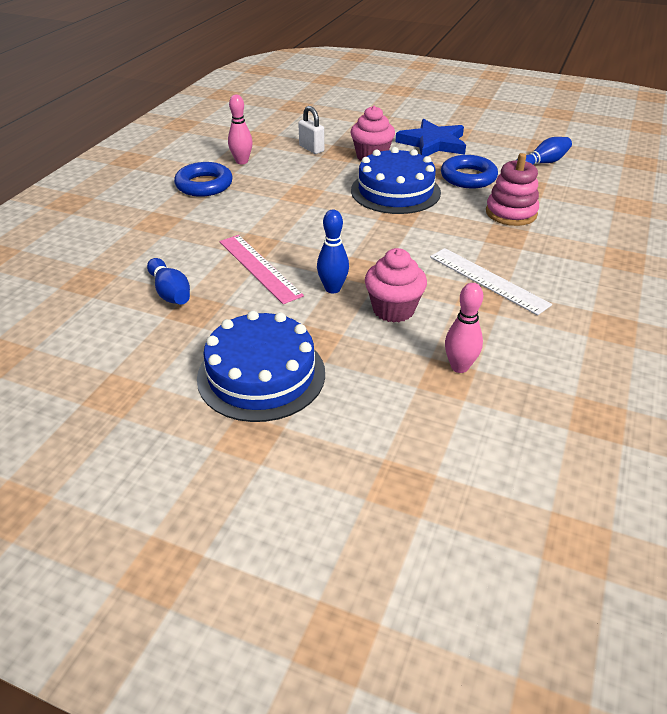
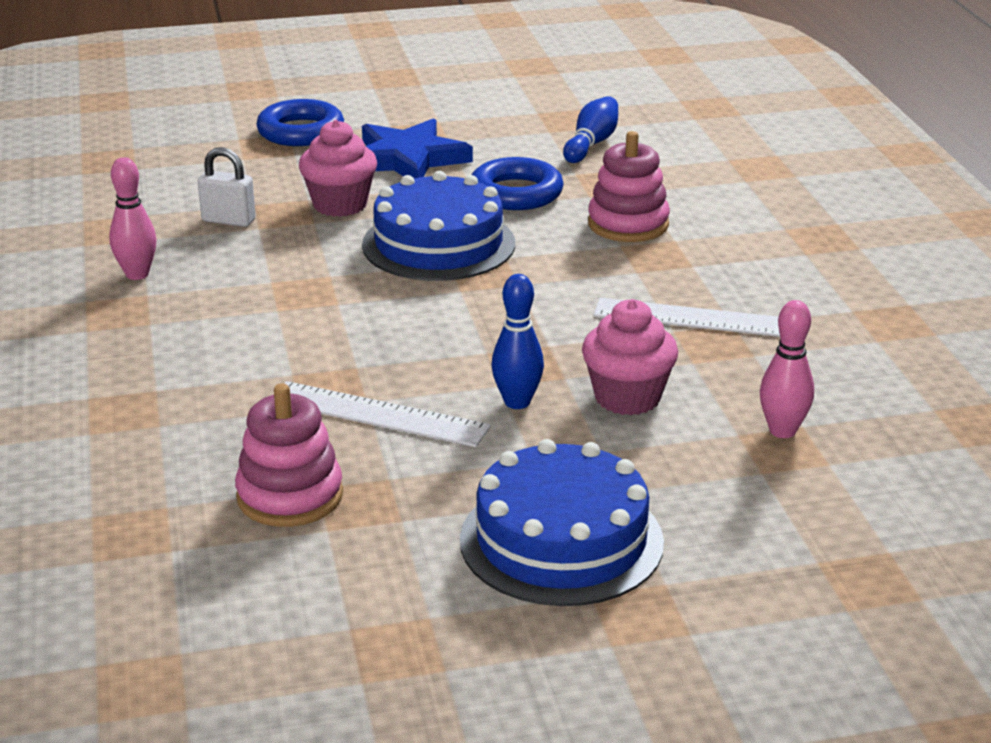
camera: 35 degrees left, 10 degrees down
(170, 292) = (290, 496): blue bowling pin -> pink stacking toy
(204, 185) = (122, 329): blue ring -> blue ring (301, 132)
(259, 268) = (378, 414): pink ruler -> white ruler

